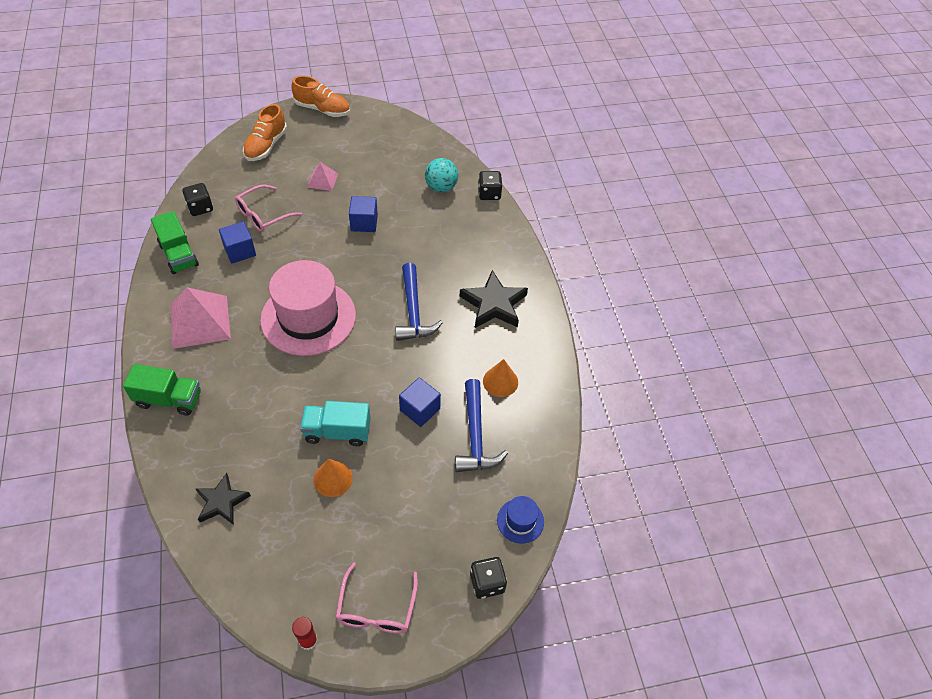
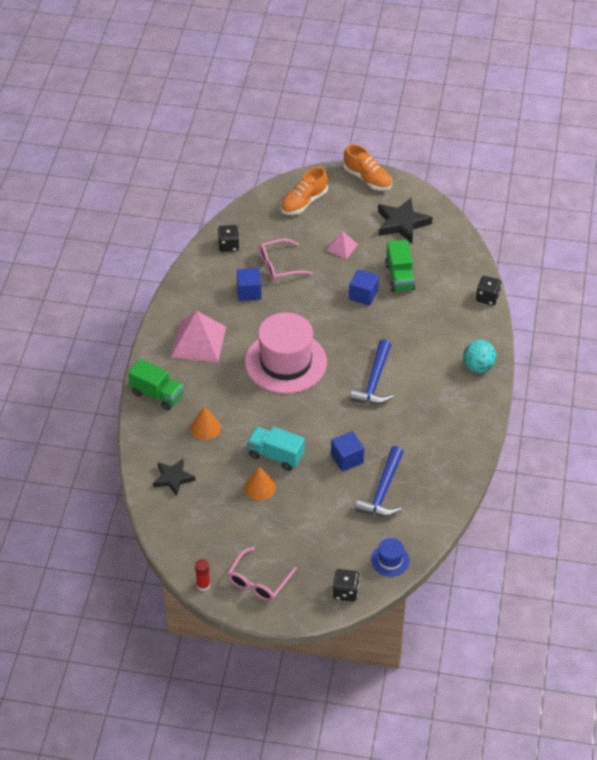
camera: 25 degrees right, 5 degrees down
(179, 255) = (198, 282): green truck -> green truck (399, 277)
(441, 187) = (445, 281): turquoise ball -> turquoise ball (478, 367)
(493, 304) = (446, 395): black star -> black star (402, 223)
(500, 381) = (422, 457): orange cone -> orange cone (205, 427)

